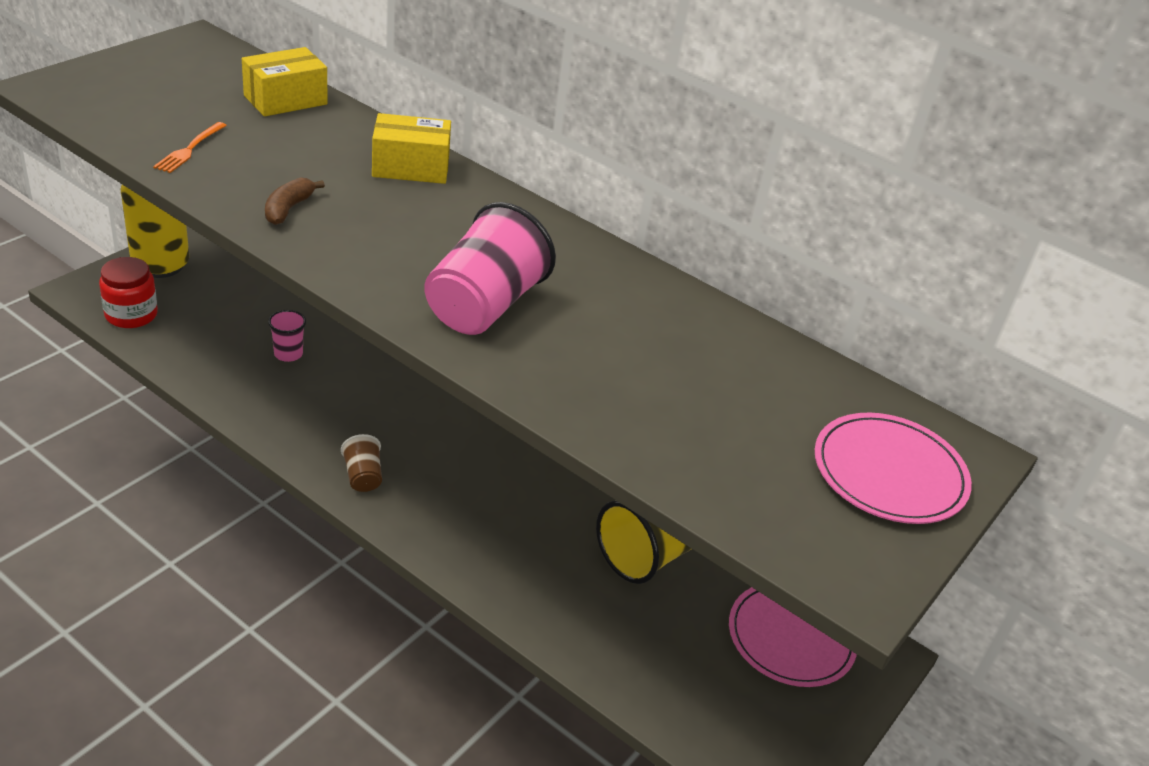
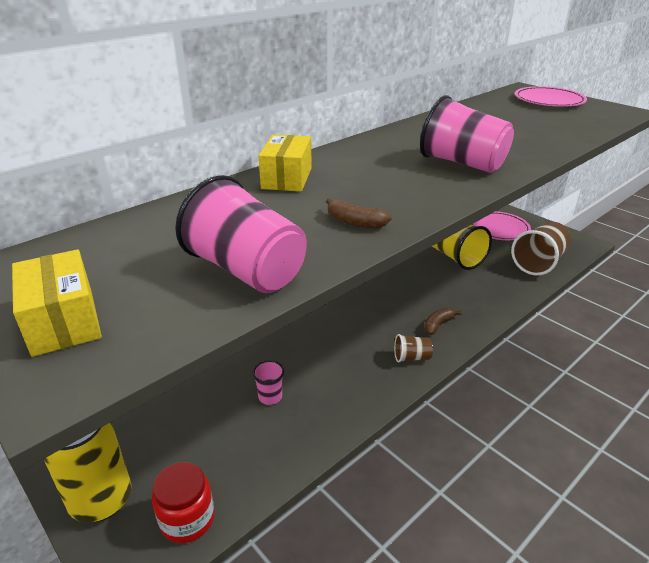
camera: 75 degrees left, 5 degrees down
(190, 149) = (247, 271): orange fork -> pink cup
(285, 100) = (155, 225): yellow box -> yellow box (63, 321)
(441, 510) = (438, 325): none -> brown banana
(665, 680) = (539, 263): none -> brown cup

